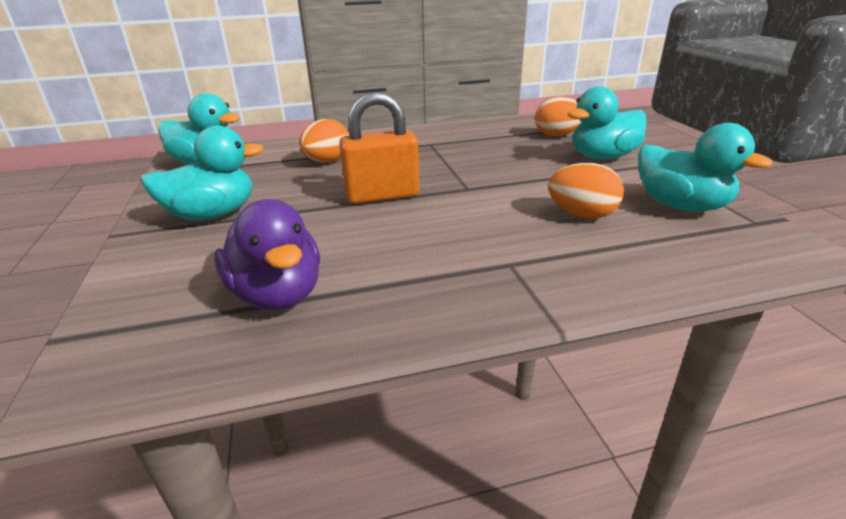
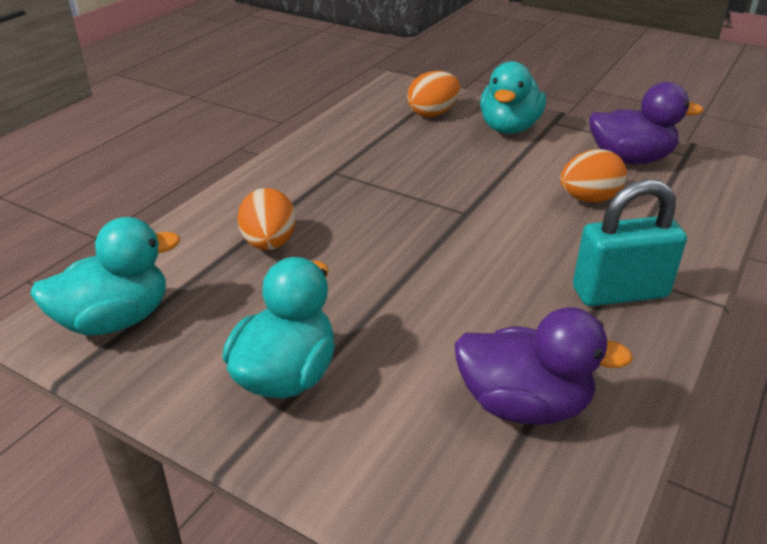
camera: 45 degrees left, 5 degrees up
(382, 196) = (411, 258): orange padlock -> none
(481, 275) = (620, 292): none -> turquoise padlock
(680, 206) = (630, 159): turquoise duck -> purple duck

